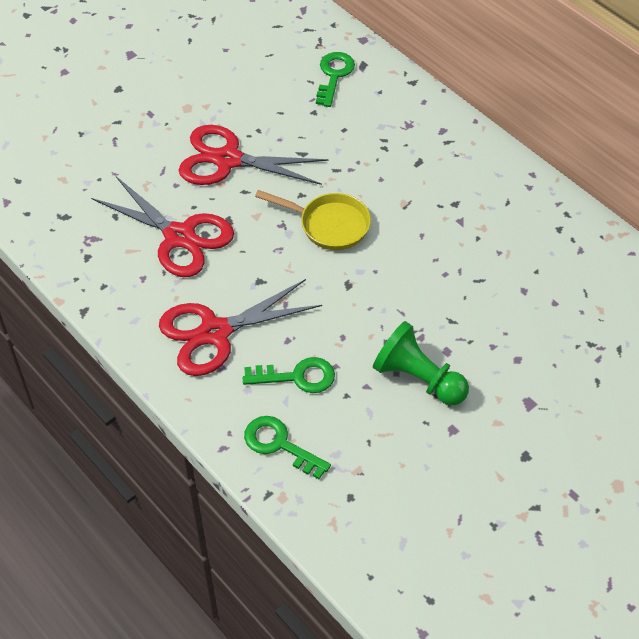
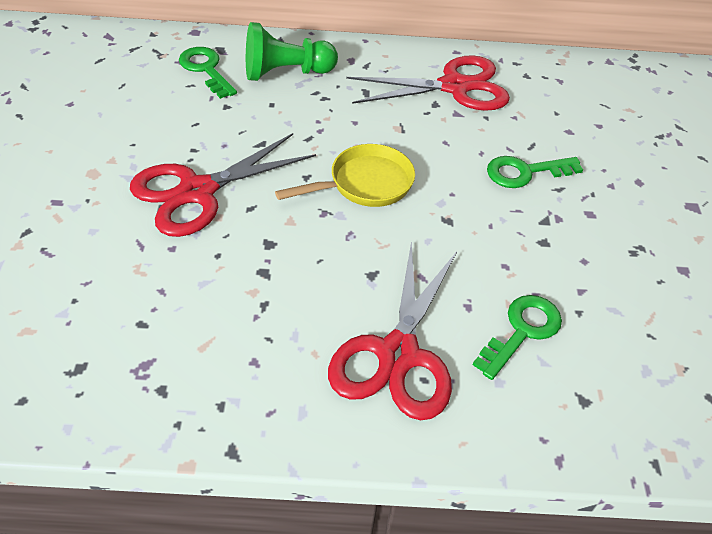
camera: 50 degrees left, 5 degrees down
(179, 237) = (241, 292): red scissors -> red scissors (454, 87)
(279, 445) = (597, 407): green key -> green key (525, 172)
(418, 378) = (605, 251): green pawn -> green pawn (286, 73)

